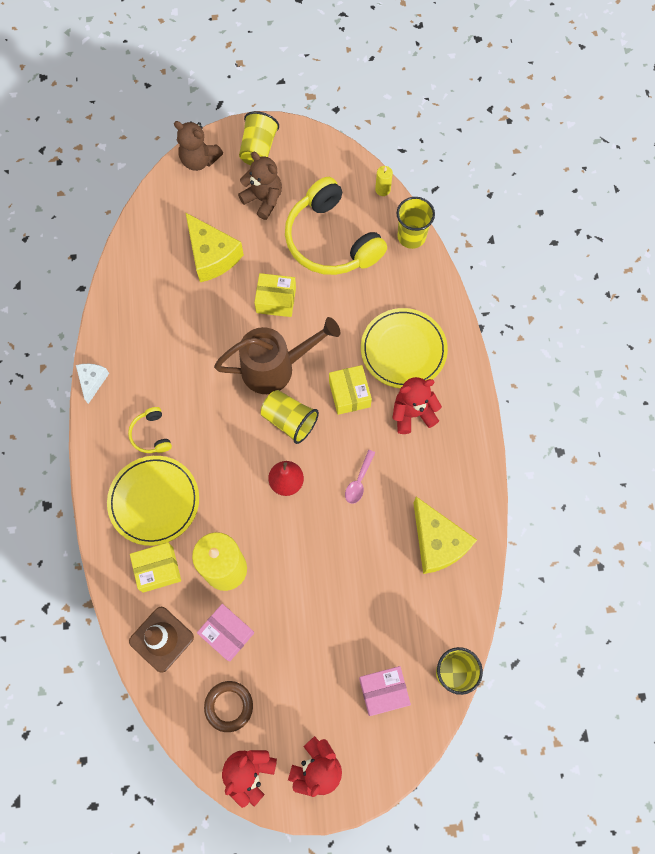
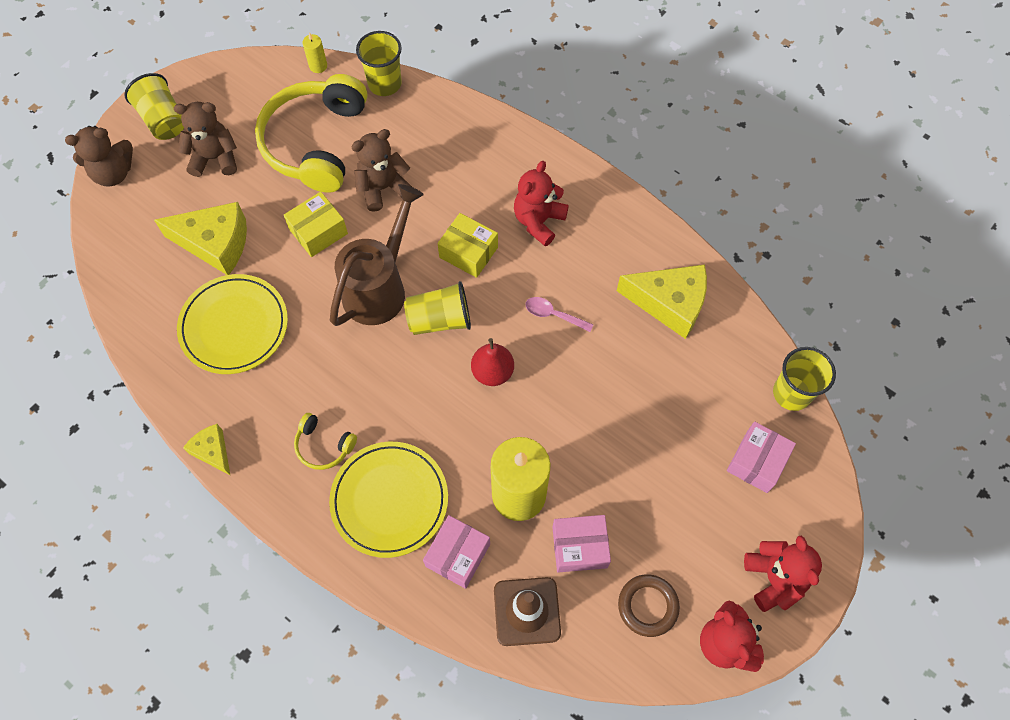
camera: 45 degrees left, 5 degrees down
(92, 381) = (213, 451): white cheese -> yellow cheese
(158, 569) = (457, 555): yellow box -> pink box
(331, 240) = (316, 142): yellow headphones -> yellow headphones turned 90 degrees clockwise
(340, 306) = (383, 188): none -> brown teddy bear
(359, 481) = (553, 315): pink spoon -> pink spoon turned 135 degrees clockwise
(403, 350) = (476, 178): yellow plate -> yellow plate (234, 326)

